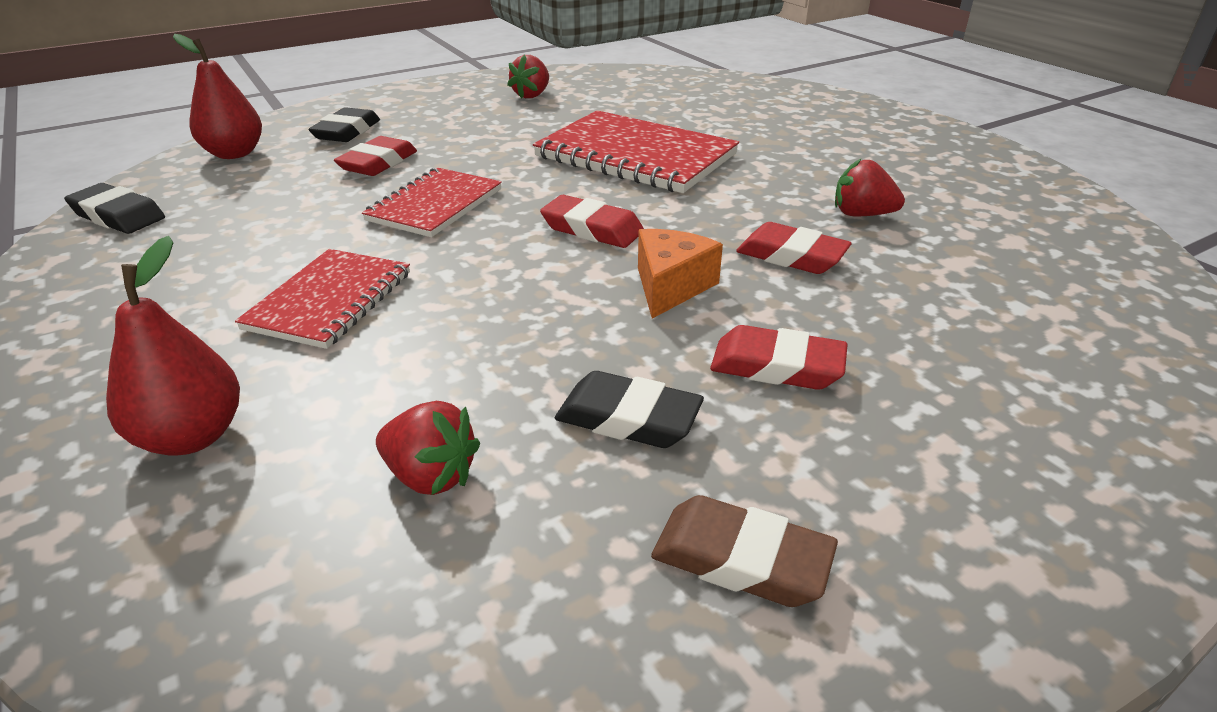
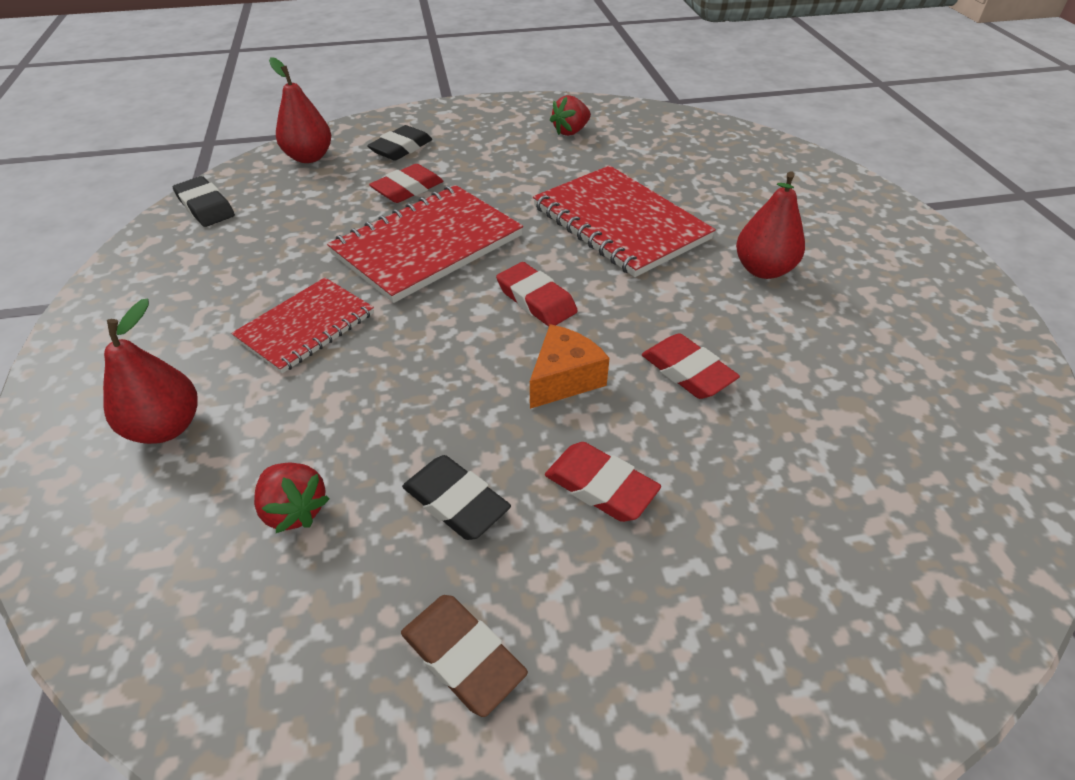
camera: 20 degrees right, 10 degrees up
(435, 205) = (428, 245): red notebook -> red notebook, size x1.60
(802, 168) = (763, 270): none -> red pear
(861, 214) = (784, 339): red strawberry -> none

